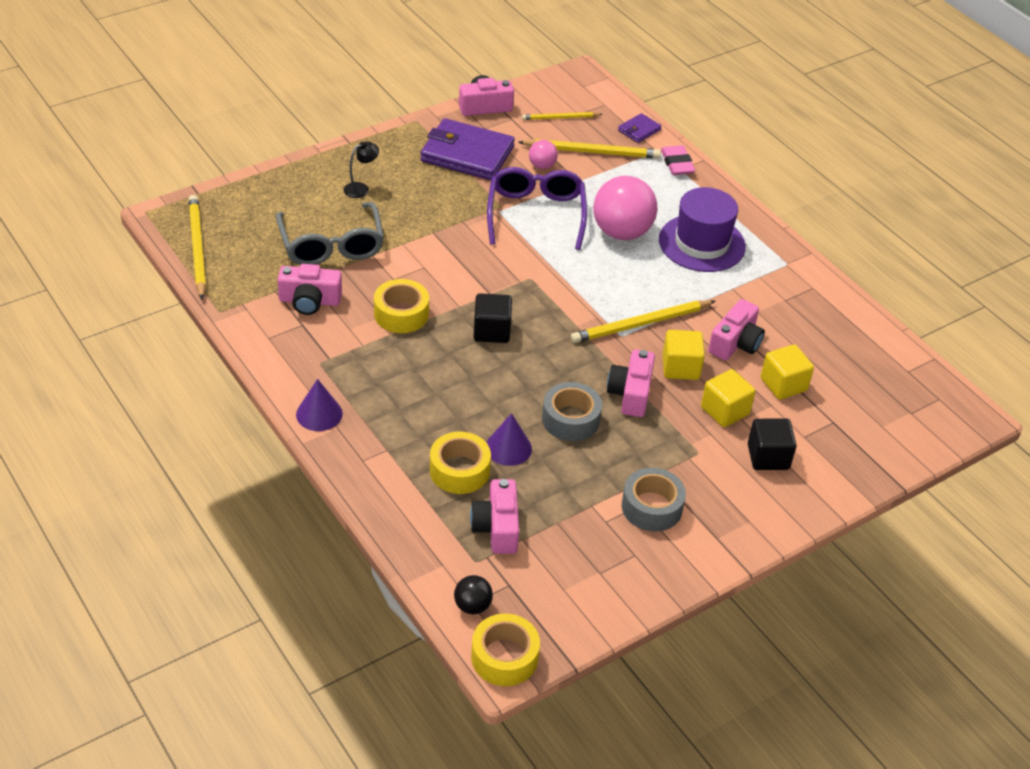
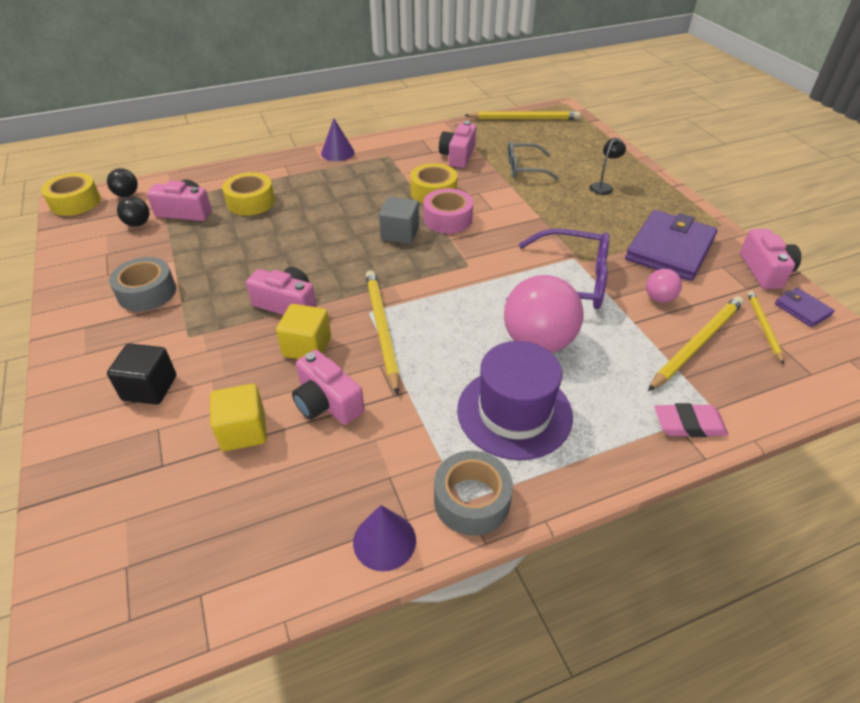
camera: 105 degrees right, 0 degrees up
(331, 245) = (524, 168): grey glasses -> grey glasses, size x0.64
(361, 188) = (603, 186): black lamp -> black lamp turned 120 degrees counterclockwise
(454, 298) = (447, 219): none -> pink tape
(491, 331) = (400, 234): black cube -> grey cube
(508, 448) = (260, 226): purple cone -> purple cone (384, 541)
(534, 566) = (138, 224): none -> black ball
(570, 419) = (273, 262): grey tape -> grey tape (471, 500)
(592, 152) = (697, 343): yellow pencil -> yellow pencil turned 150 degrees counterclockwise
(639, 130) = (760, 399): purple wallet -> purple wallet (802, 309)
(725, 411) = (230, 368): yellow cube -> none

